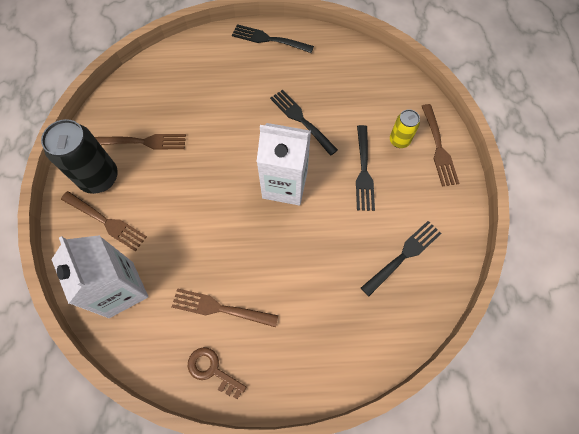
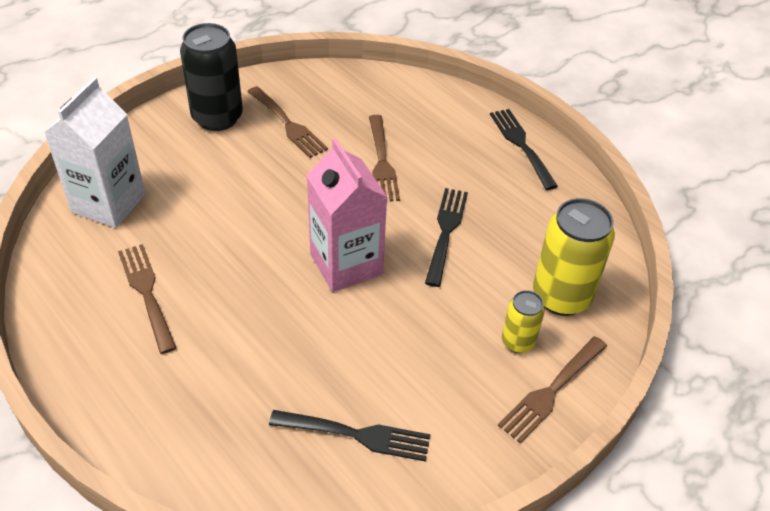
camera: 50 degrees right, 20 degrees down
(106, 222) = (173, 150): brown fork -> brown fork (381, 162)
(212, 370) = (70, 326): brown key -> none
(285, 185) = (346, 264): white carton -> pink carton
(363, 171) = (436, 328): black fork -> none
(386, 100) = (561, 296): none -> yellow can

